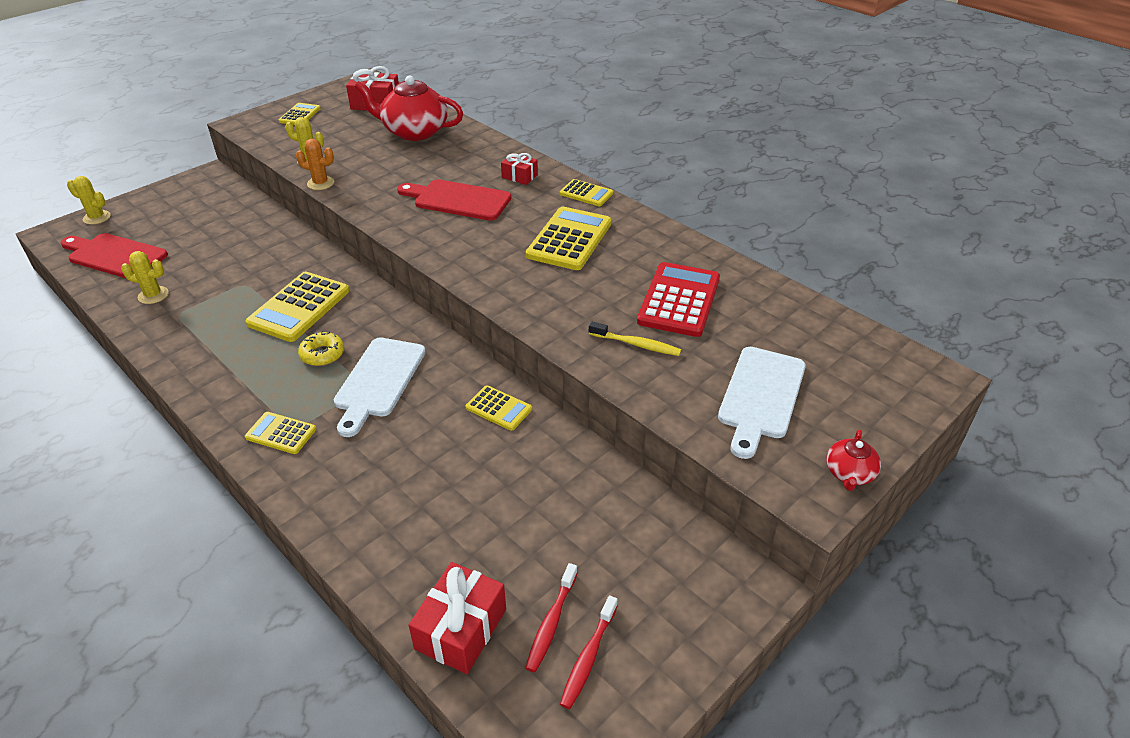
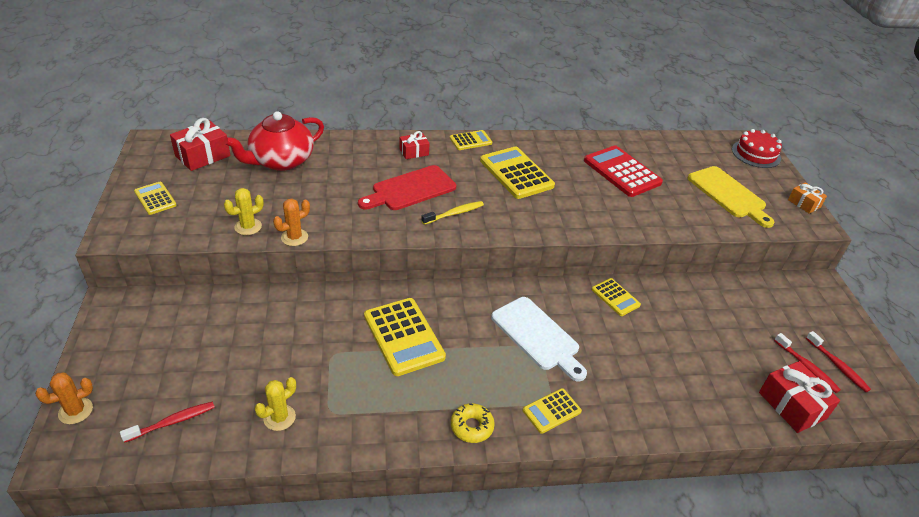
camera: 55 degrees left, 0 degrees up
(97, 217) = (75, 411): yellow cactus -> orange cactus
(114, 256) = (172, 422): red cutting board -> red toothbrush
(322, 354) = (478, 350): yellow donut -> yellow donut (472, 427)
(499, 408) = (615, 297): yellow calculator -> yellow calculator turned 75 degrees clockwise
(636, 344) = (649, 207): yellow toothbrush -> yellow toothbrush (454, 213)
(760, 396) = (728, 194): white cutting board -> yellow cutting board
(849, 473) = (804, 203): red teapot -> orange gift
(905, 389) = (756, 154): none -> red cake

